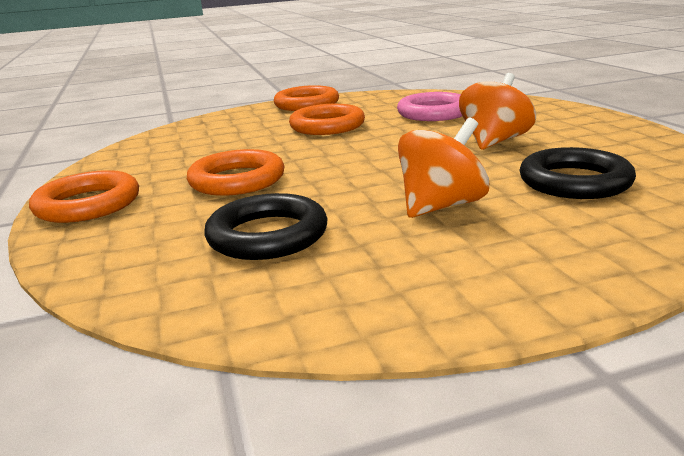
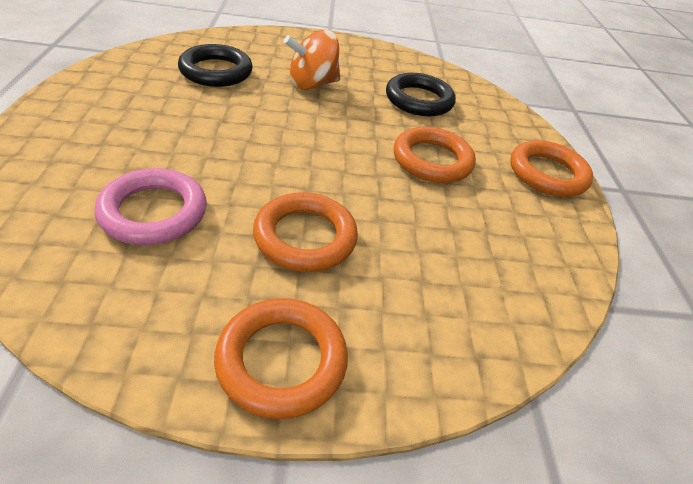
camera: 170 degrees left, 20 degrees up
(494, 142) = (190, 126): orange spinning top -> none

